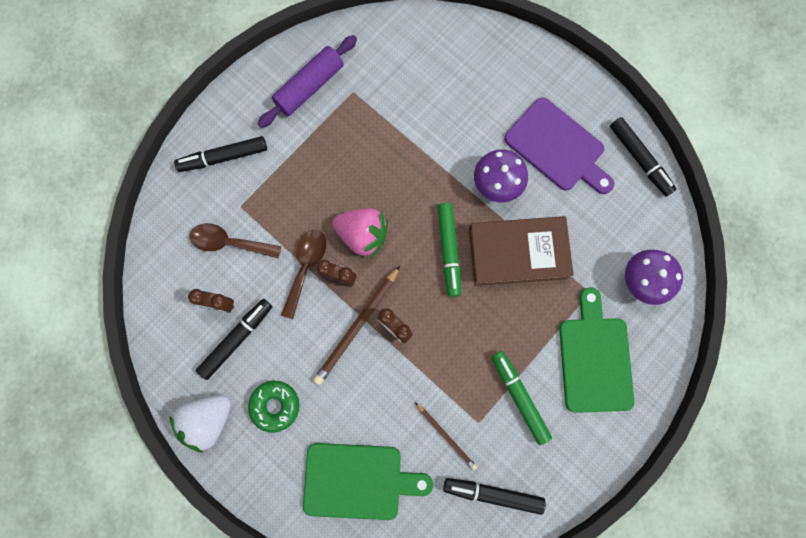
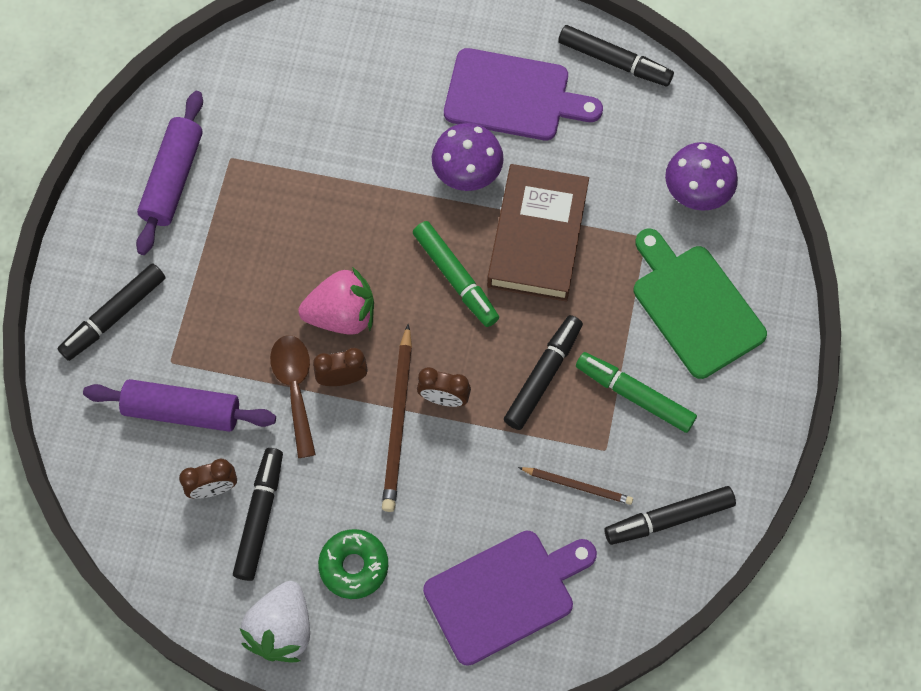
camera: 30 degrees left, 10 degrees down
(229, 242) = (182, 411): brown spoon -> purple rolling pin
(358, 480) = (505, 593): green cutting board -> purple cutting board
(467, 349) = (543, 375): none -> black marker
(518, 253) = (538, 237): brown book -> brown book turned 45 degrees counterclockwise

